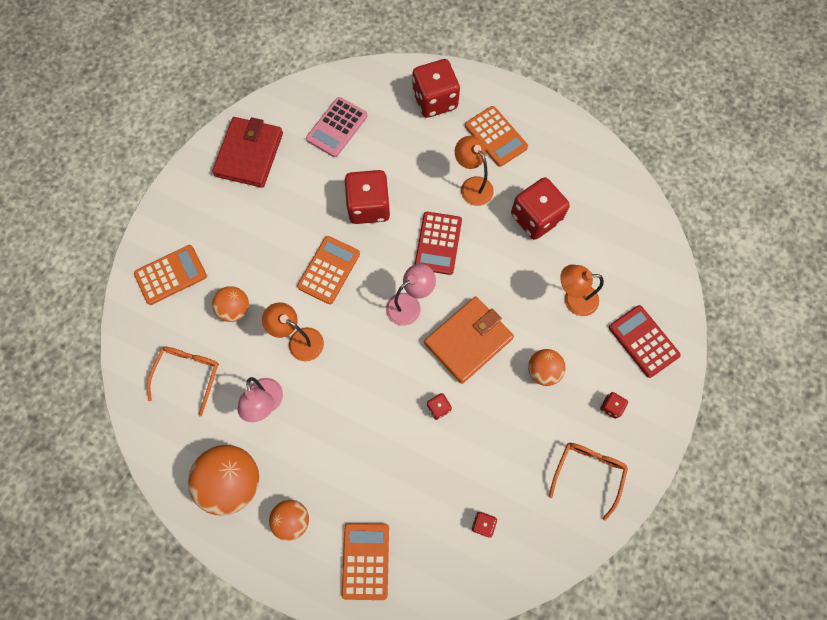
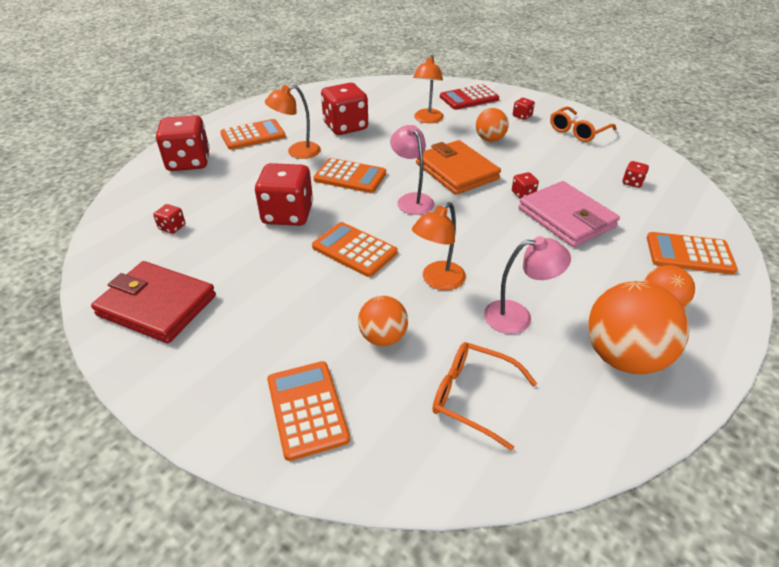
camera: 80 degrees left, 30 degrees down
(337, 127) = (172, 227): pink calculator -> red dice
(404, 449) = (566, 218): none -> pink wallet
(438, 243) = (350, 176): red calculator -> orange calculator
(588, 473) = (578, 131): orange glasses -> orange glasses turned 75 degrees counterclockwise

